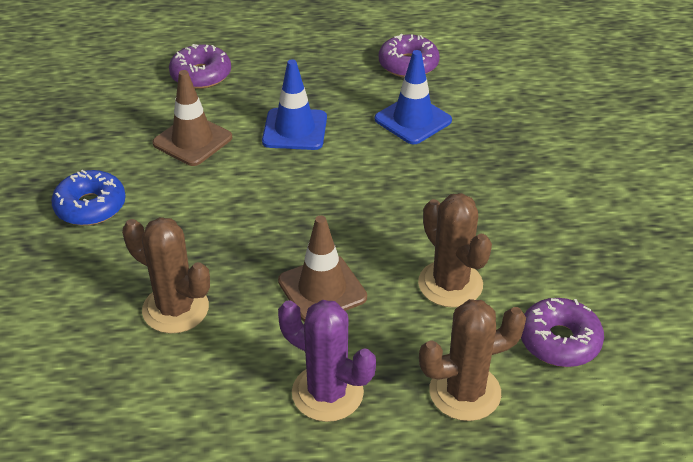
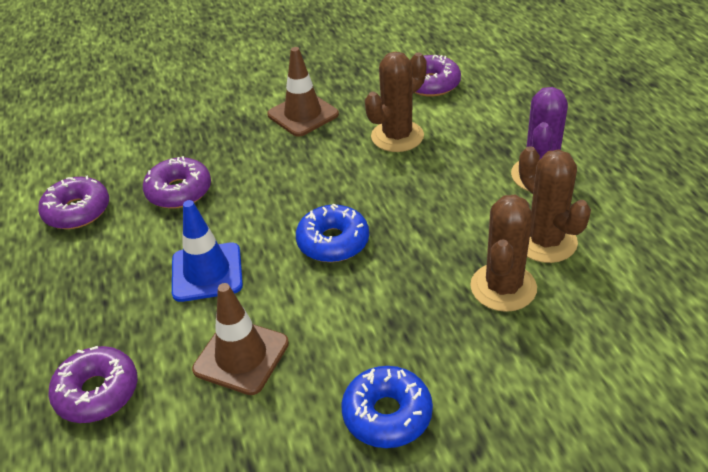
camera: 100 degrees left, 0 degrees up
(295, 207) = (333, 242): none -> blue donut
(322, 289) = (434, 201): brown traffic cone -> brown traffic cone (303, 114)
(413, 120) = (179, 191): blue traffic cone -> purple donut
(465, 392) = (499, 115): brown cactus -> brown cactus (545, 241)

